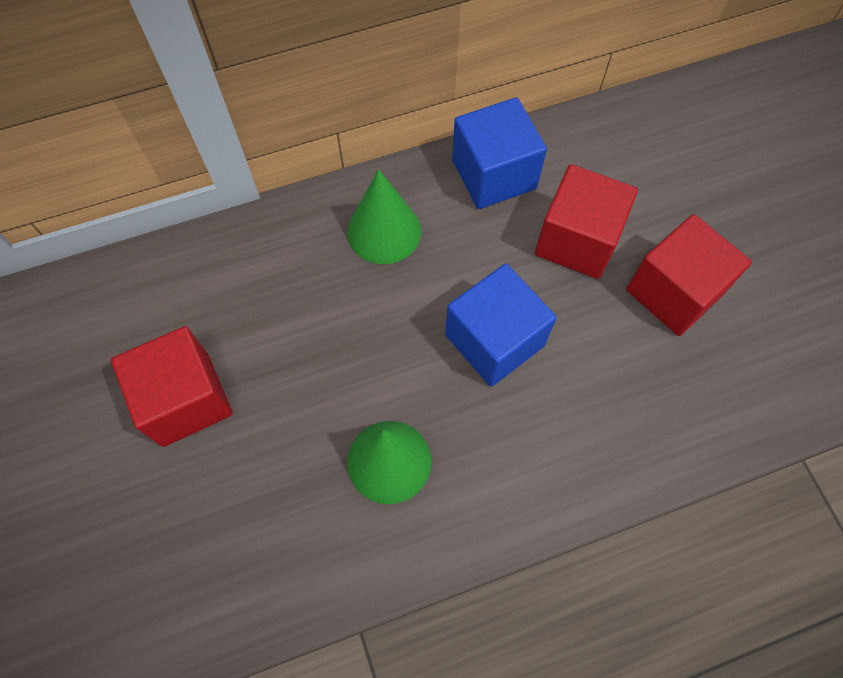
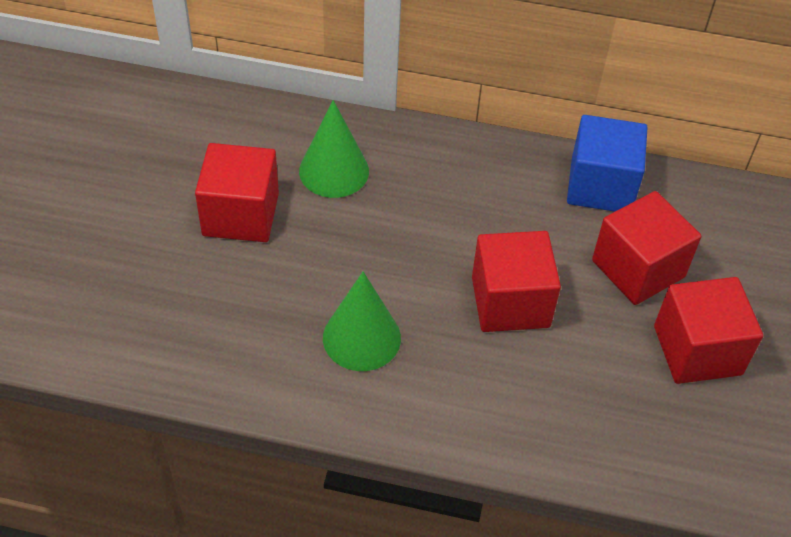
camera: 30 degrees right, 15 degrees down
(384, 231) = (476, 181): green cone -> green cone (334, 171)
(494, 340) = (510, 302): blue cube -> red cube

